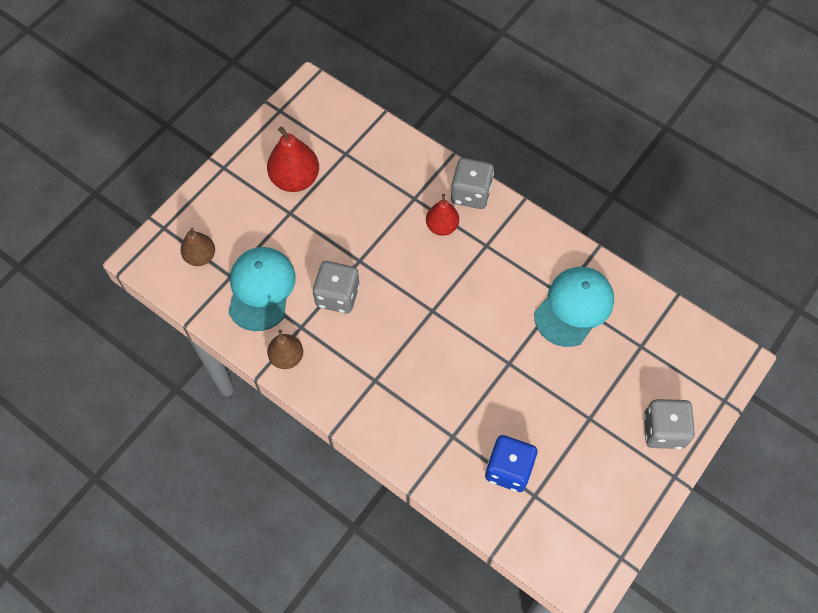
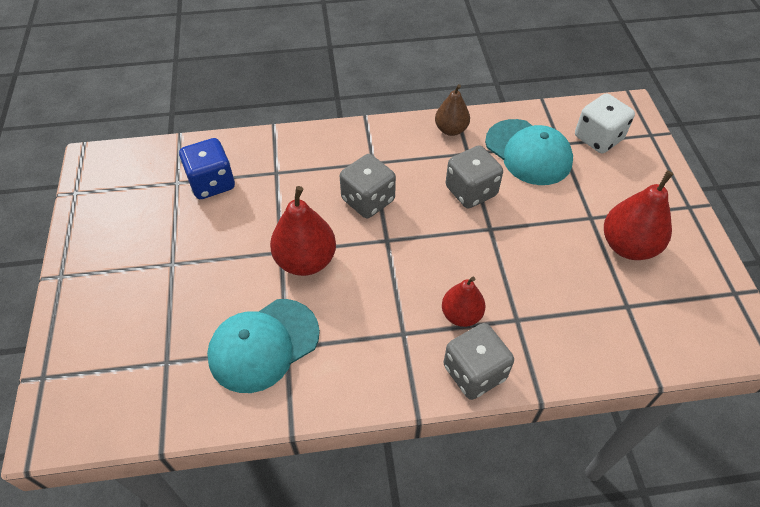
camera: 135 degrees right, 10 degrees down
(200, 256) = (598, 138): brown pear -> white dice
(498, 341) = (306, 260): none -> red pear
(574, 307) = (263, 345): turquoise cap -> turquoise cap turned 60 degrees clockwise
(663, 430) = (93, 304): grey dice -> grey dice (368, 200)

